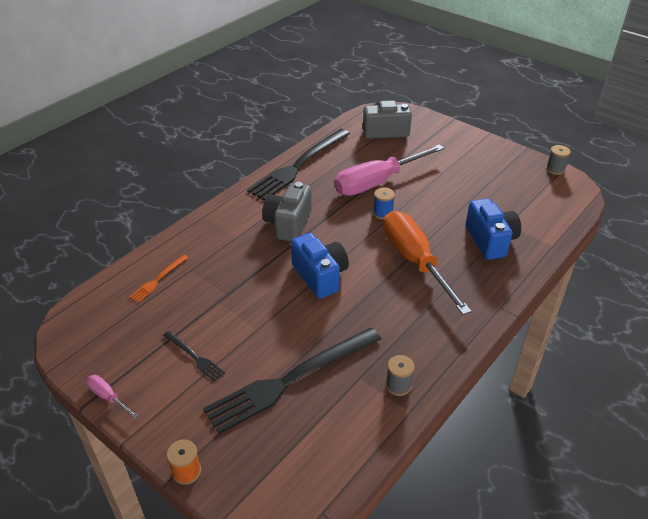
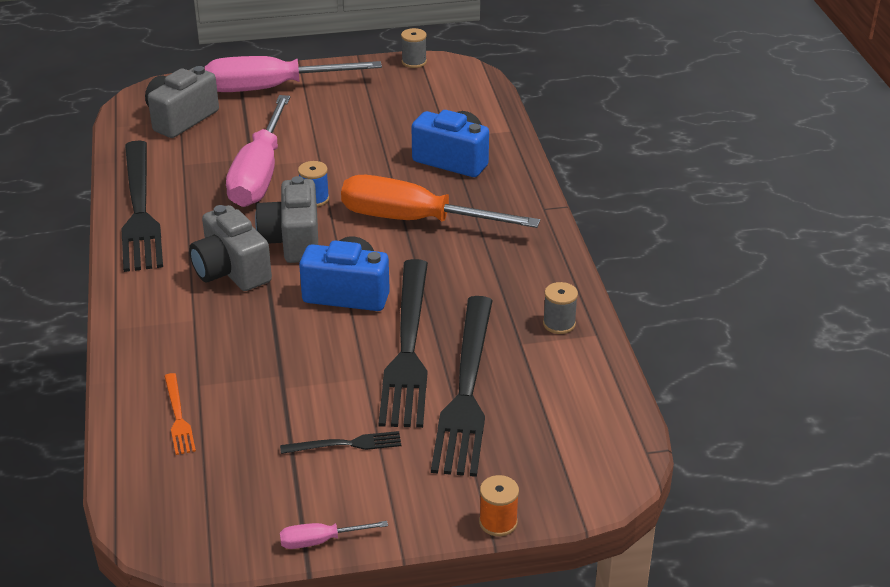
camera: 50 degrees left, 5 degrees down
(300, 330) = (408, 348): none -> black fork
(338, 228) = (292, 241): none -> grey camera
(453, 140) = (272, 88): none -> pink screwdriver

